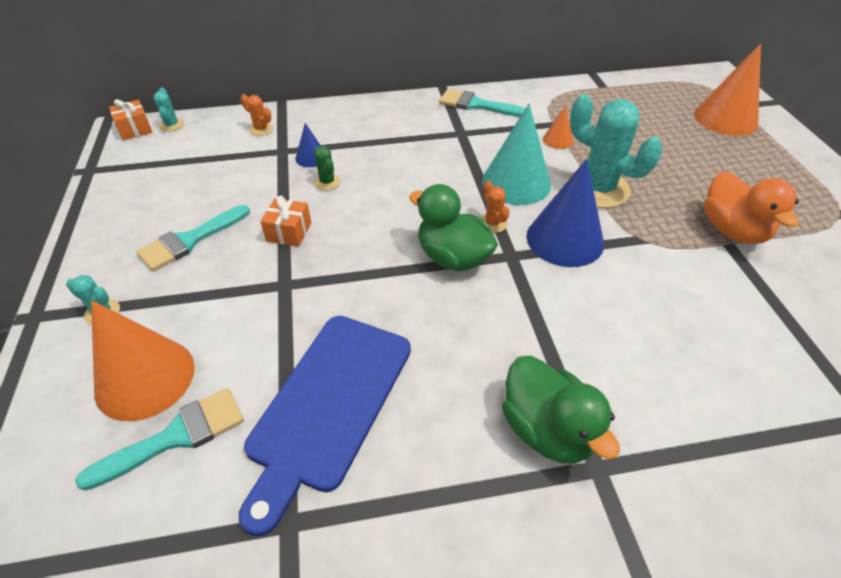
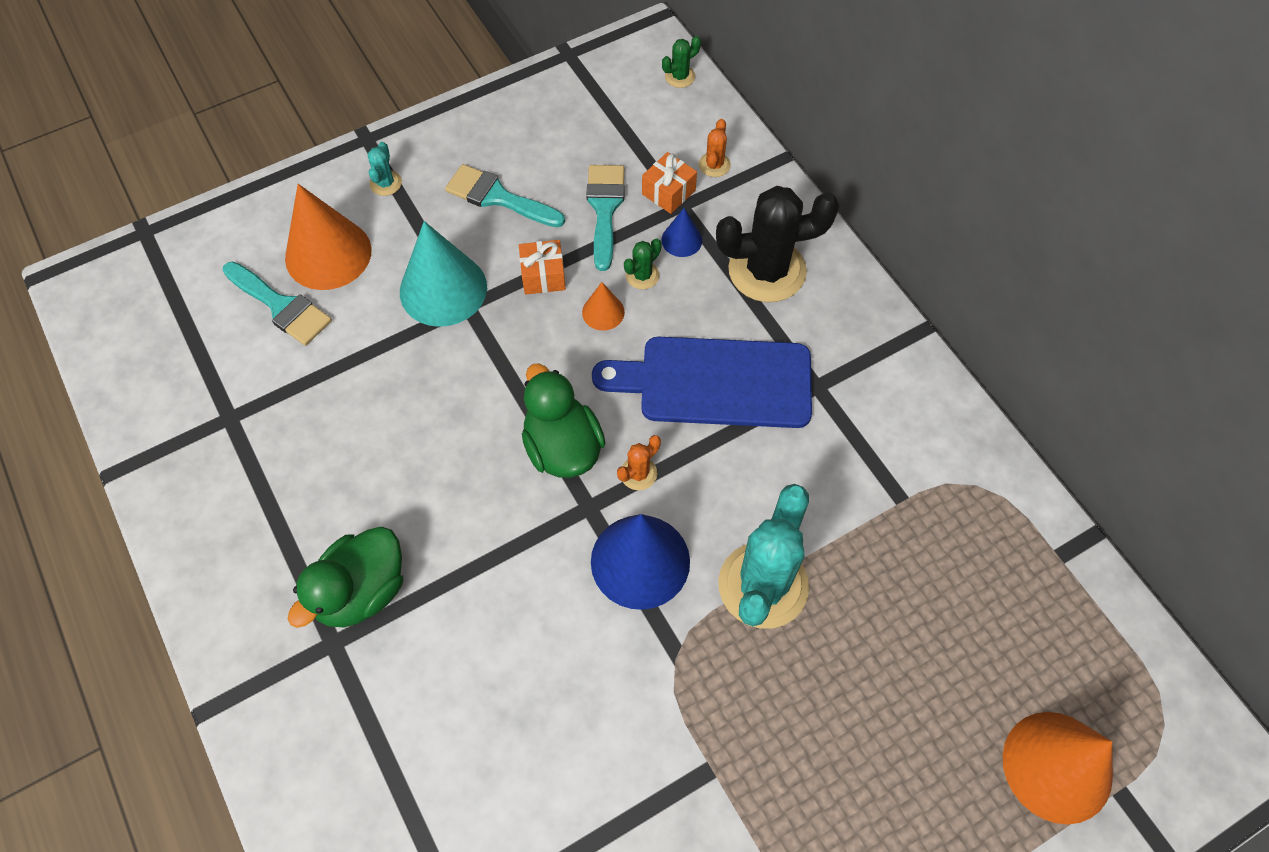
camera: 70 degrees right, 15 degrees up
(135, 129) = (655, 49): orange gift -> orange gift (668, 192)
(172, 125) = (680, 76): turquoise cactus -> green cactus
(328, 404) = (339, 401): blue cutting board -> blue cutting board (716, 382)
(363, 130) = (767, 270): none -> black cactus
(453, 257) = (562, 447): green duck -> green duck turned 45 degrees counterclockwise
(476, 105) = (900, 385): turquoise brush -> turquoise brush (605, 209)
(516, 182) = (732, 481): turquoise cone -> turquoise cone (443, 289)
(558, 140) = (860, 514): orange cone -> orange cone (603, 312)
(732, 230) = (742, 774): orange duck -> none

